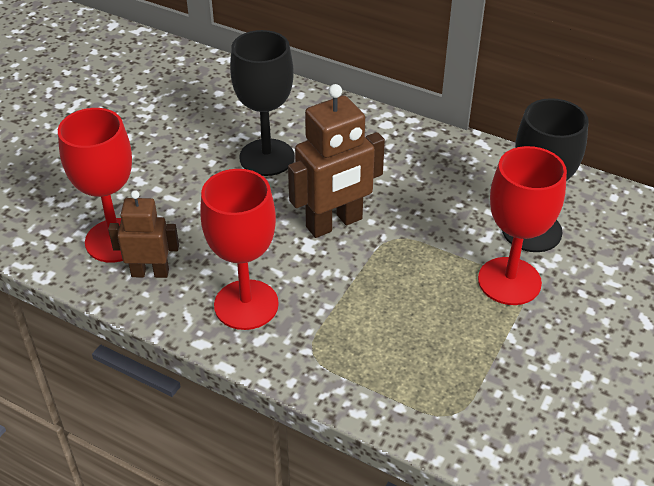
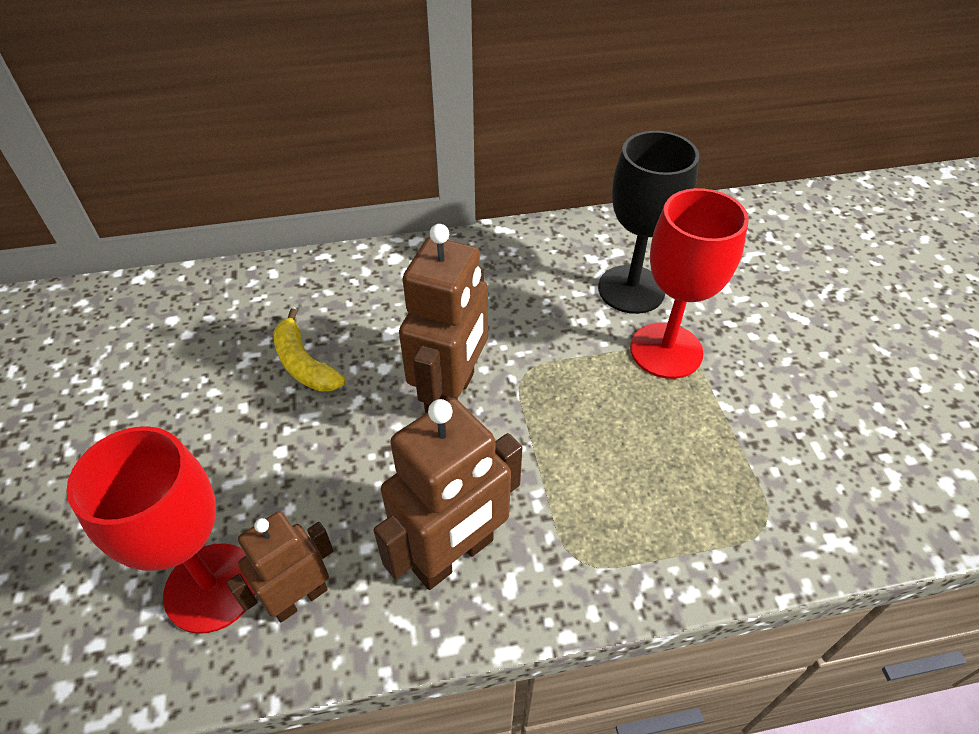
camera: 40 degrees left, 5 degrees up
(246, 305) = (453, 555): red goblet -> brown robot
(267, 157) = (304, 364): black goblet -> yellow banana

